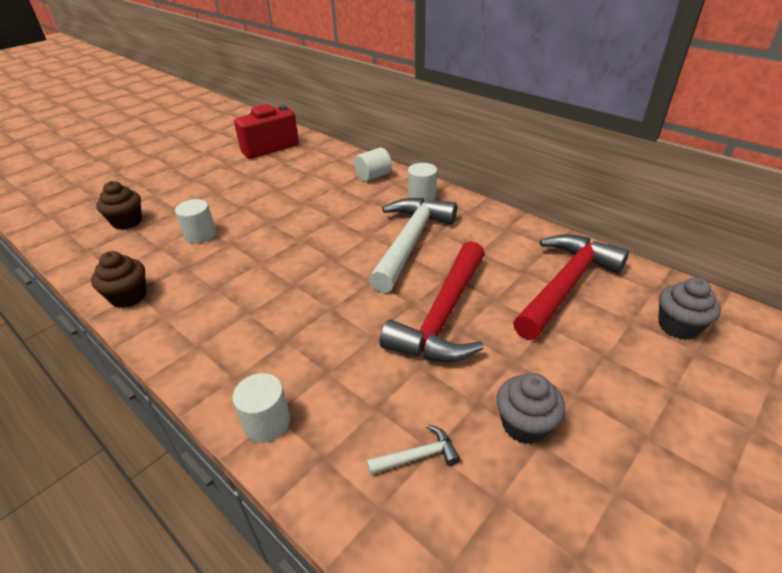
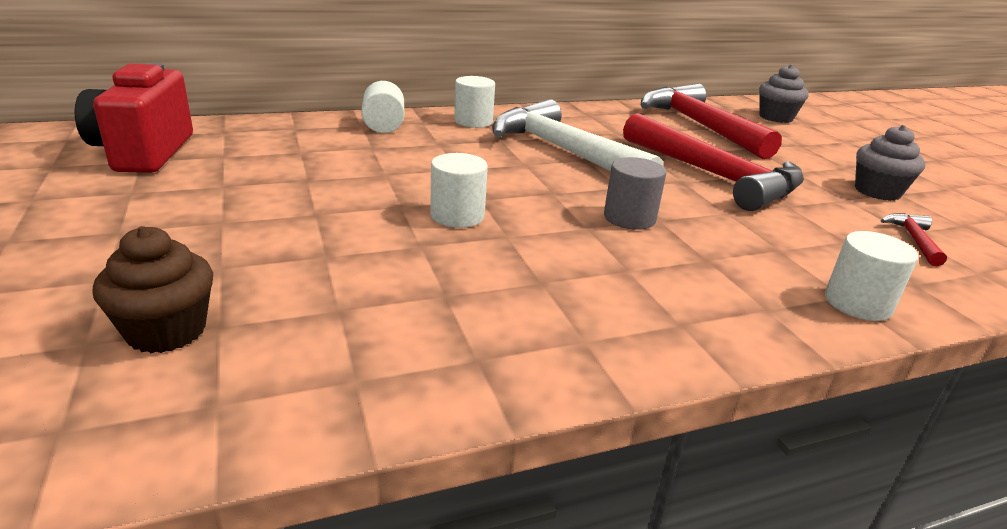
camera: 65 degrees left, 10 degrees down
(128, 296) = (481, 369): brown cupcake -> none
(200, 235) = (355, 263): white cylinder -> white cylinder (457, 216)
(321, 296) = (629, 218): none -> grey cylinder
(418, 456) = (914, 240): white hammer -> red hammer

